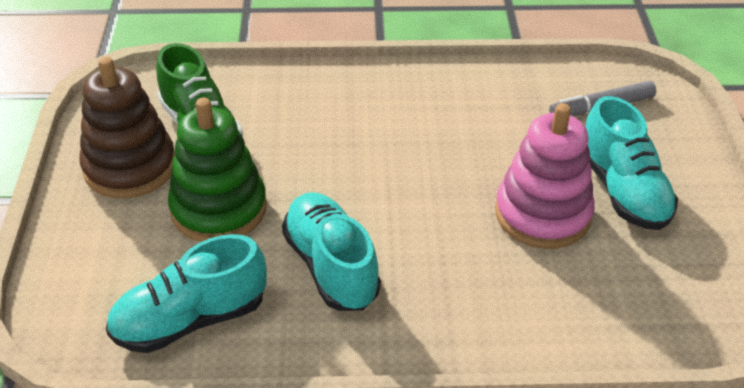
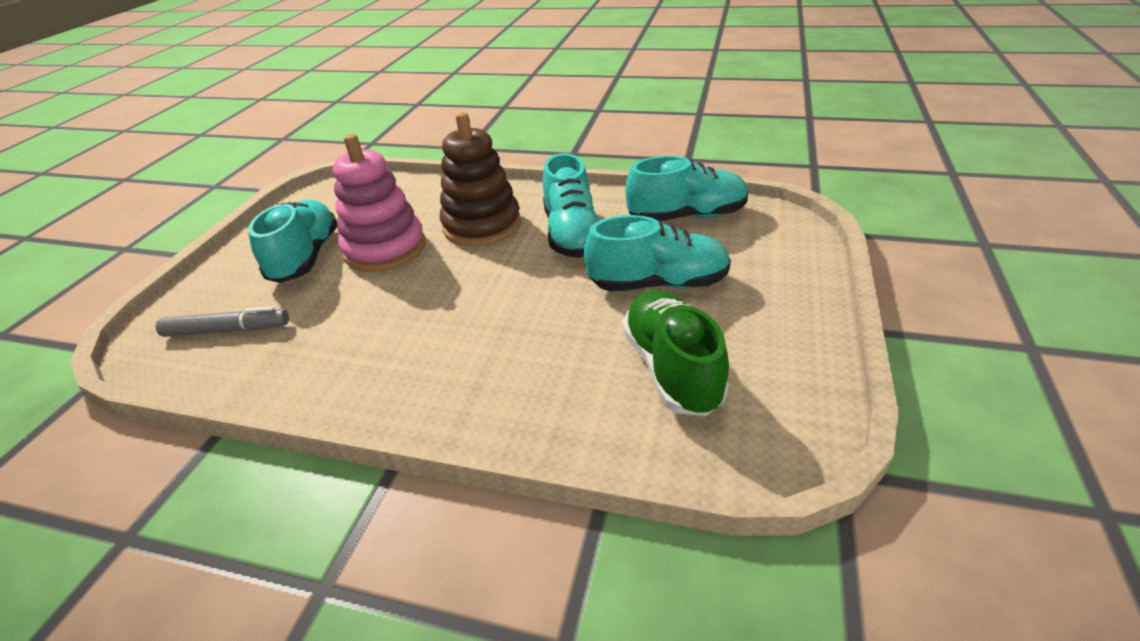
camera: 160 degrees left, 5 degrees down
(130, 167) = (754, 335): brown stacking toy -> brown stacking toy (482, 225)
(219, 209) = (658, 283): green stacking toy -> turquoise shoe

